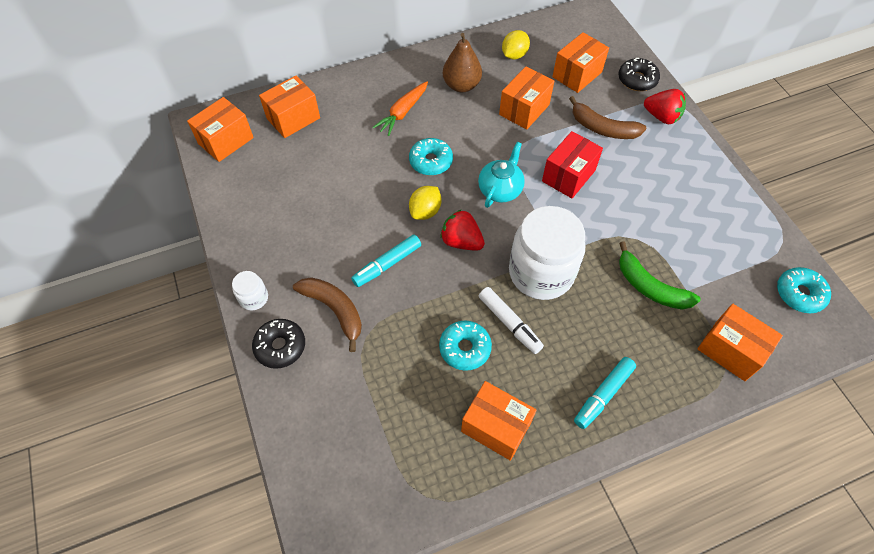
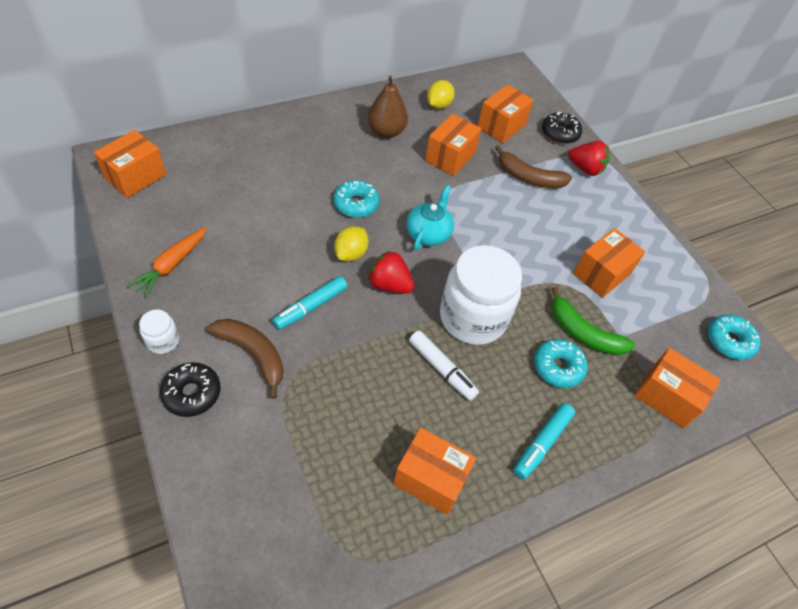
camera: 10 degrees left, 5 degrees down
(293, 118) = (210, 157): orange box -> orange box (601, 274)
(403, 112) = (326, 155): orange carrot -> orange carrot (172, 265)
(465, 348) = (395, 395): turquoise donut -> turquoise donut (558, 367)
(568, 176) = (497, 222): red box -> none

